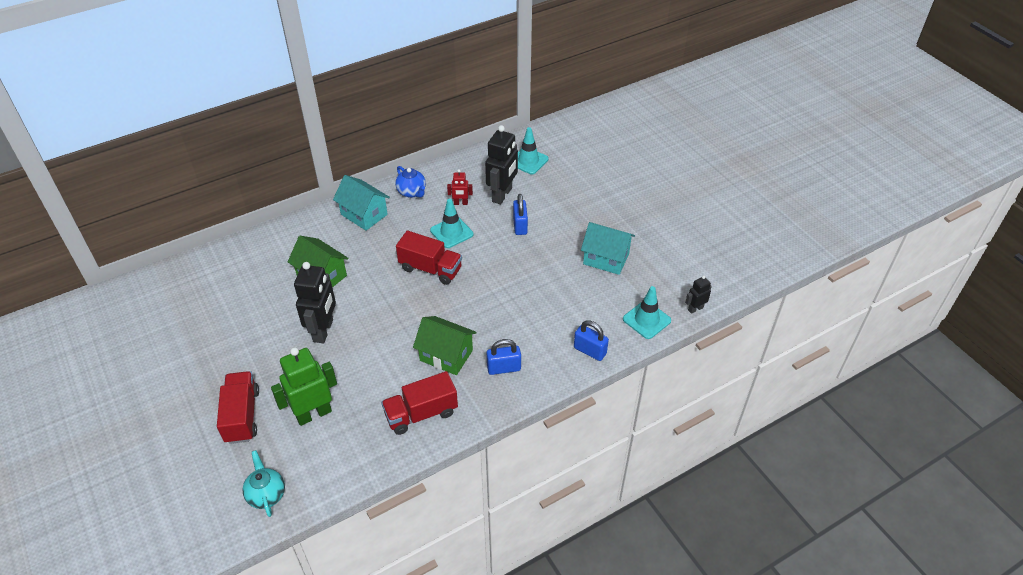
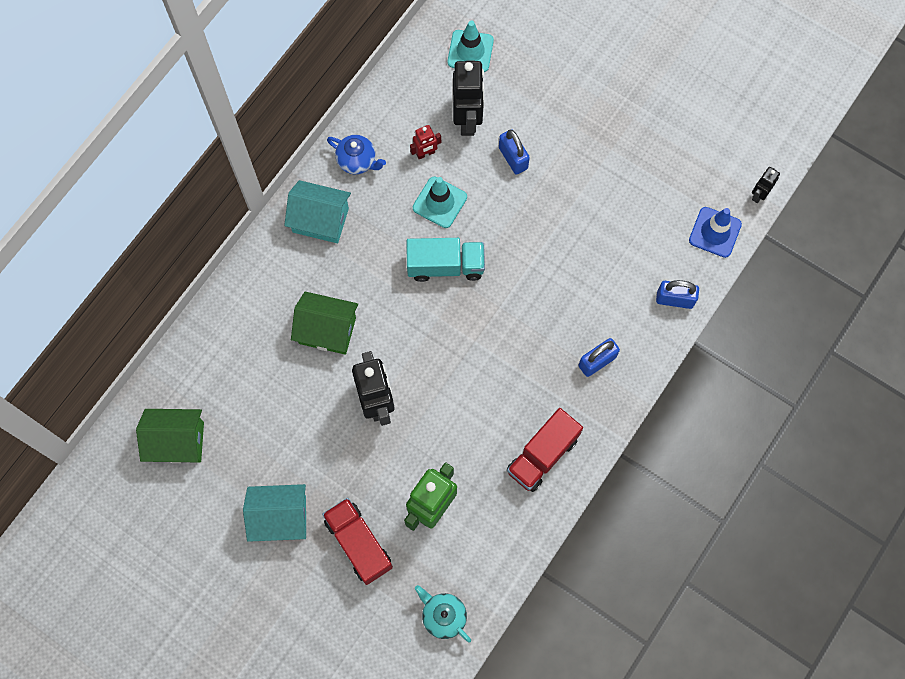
camera: 25 degrees left, 25 degrees up
(430, 269) = (445, 265): red truck -> turquoise truck
(446, 355) = (528, 373): green house -> green house (177, 441)
(606, 259) = (633, 166): turquoise house -> turquoise house (280, 517)
(646, 320) = (715, 232): turquoise traffic cone -> blue traffic cone

